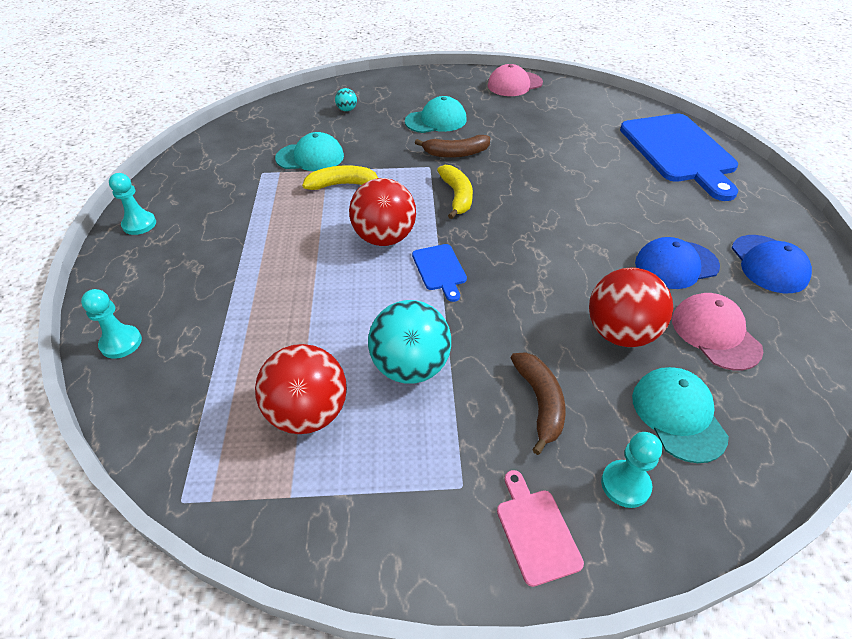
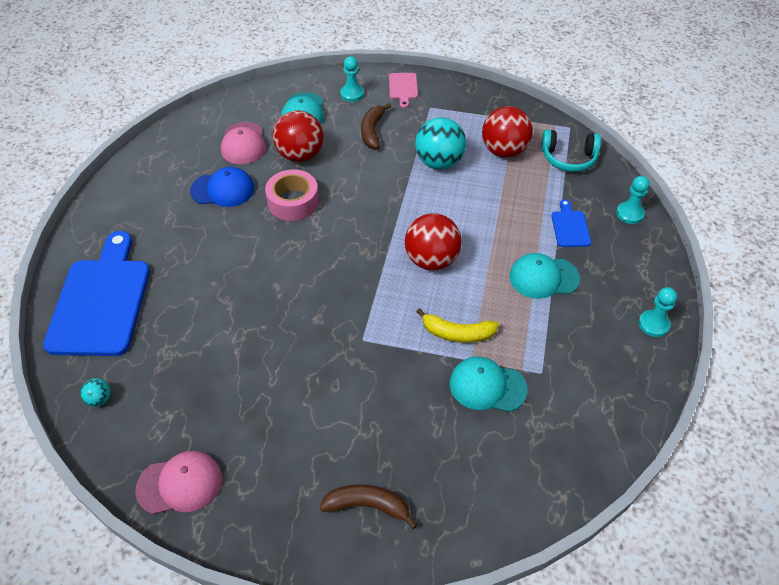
camera: 165 degrees left, 5 degrees up
(196, 423) = (568, 158): none -> turquoise headphones
(347, 110) = (430, 478): turquoise ball -> turquoise ball (99, 399)
(436, 120) = (324, 422): turquoise cap -> turquoise cap (543, 277)
(440, 269) = (396, 222): blue cutting board -> blue cutting board (570, 227)
(456, 153) = (327, 353): brown banana -> brown banana (368, 506)
(457, 196) = (352, 292): yellow banana -> none
(579, 268) = (293, 202): none -> pink tape
(769, 264) = (158, 177): blue cap -> none

